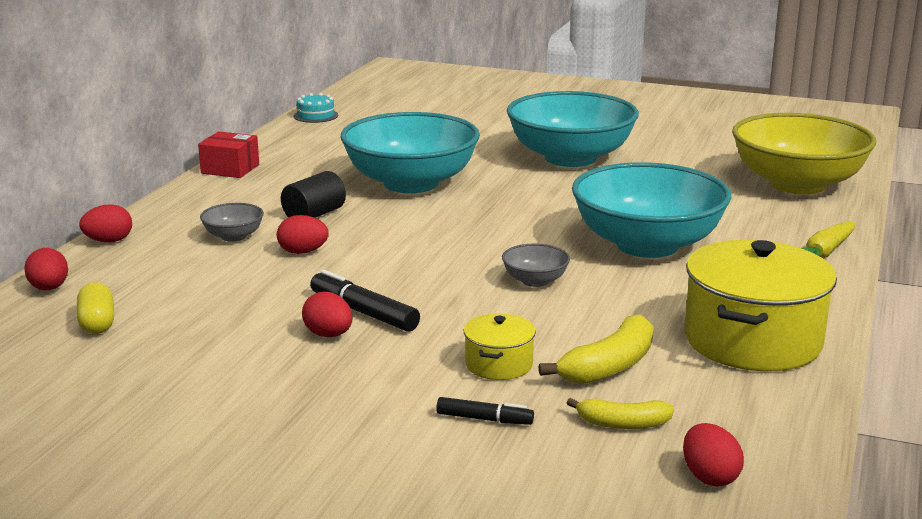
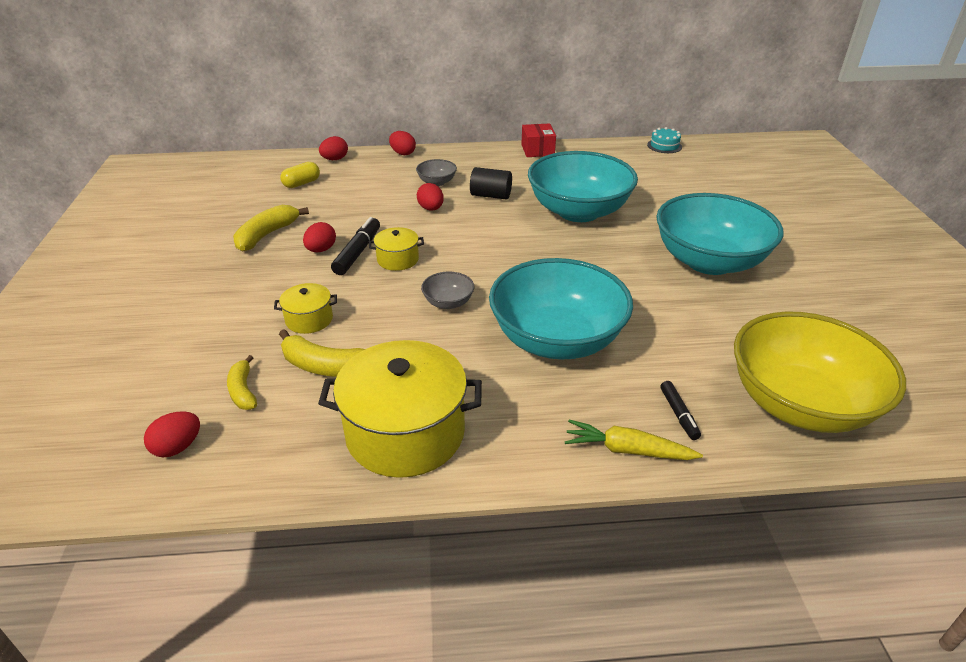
camera: 65 degrees right, 15 degrees up
(235, 368) = (267, 235): none -> yellow banana
(410, 291) = (398, 259): none -> yellow pot
(484, 419) = (233, 332): black marker -> black marker (678, 414)

